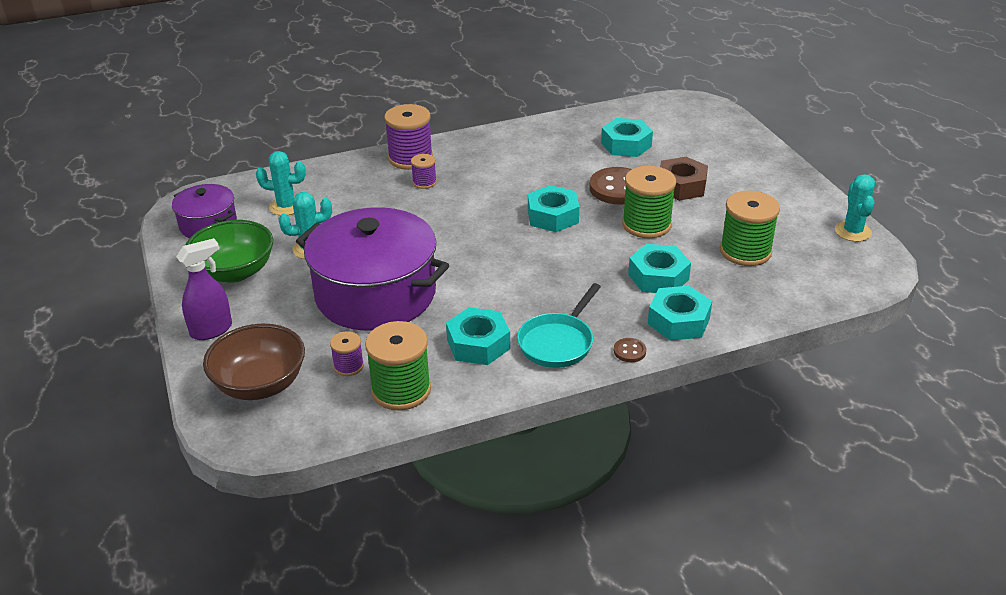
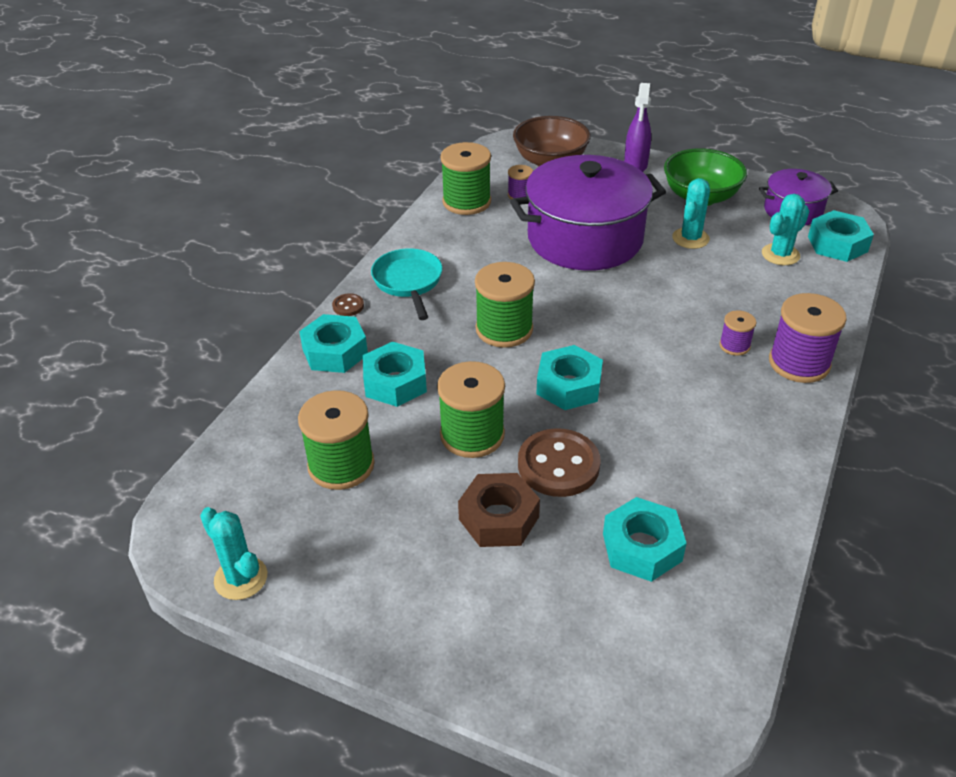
camera: 135 degrees right, 5 degrees up
(478, 344) = (461, 250): turquoise nut -> turquoise nut (837, 244)
(540, 267) = (504, 329): none -> green spool

